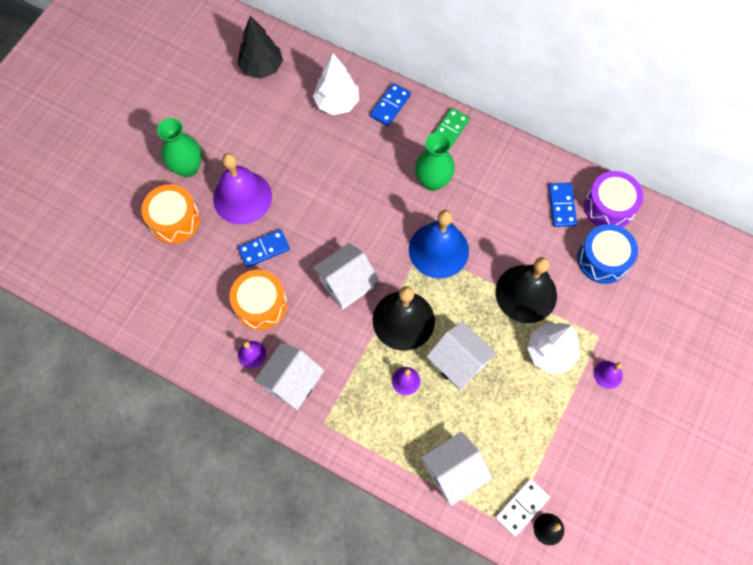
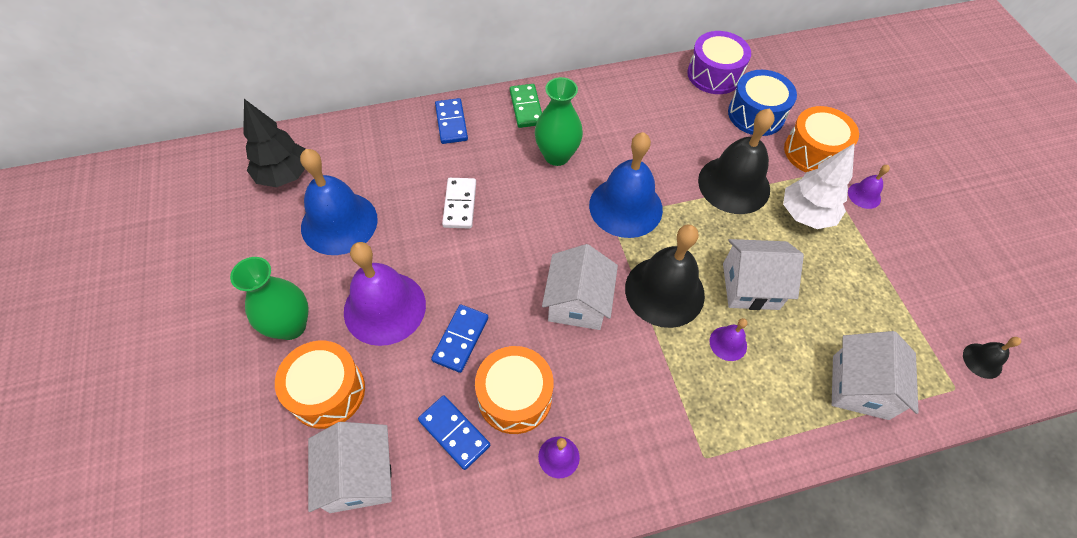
camera: 45 degrees left, 10 degrees down
(264, 124) = (339, 223): none -> blue bell
(292, 382) = (629, 446): white house -> white house (359, 476)
(337, 103) = (396, 154): white tree -> none
(521, 507) = (943, 363): white domino -> white domino (459, 204)
(561, 206) = (680, 99): blue domino -> blue domino (454, 433)
(610, 318) = (813, 152): none -> orange drum

